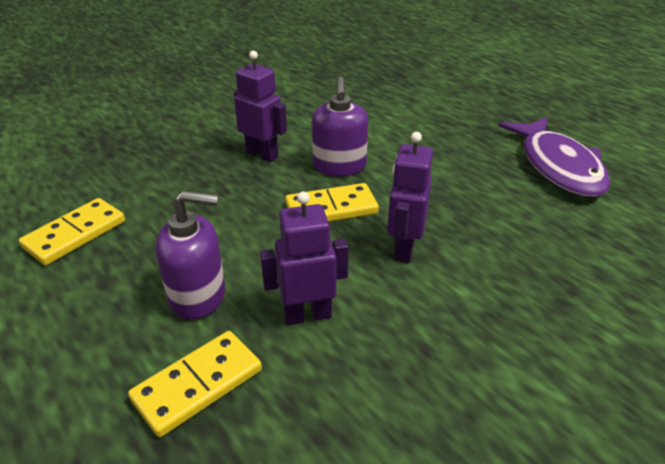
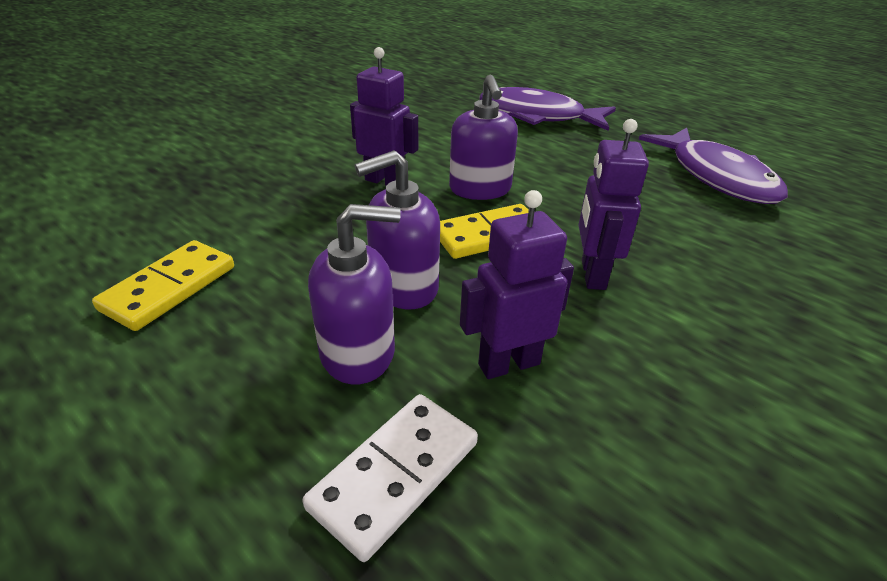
camera: 10 degrees left, 0 degrees up
(198, 385) = (395, 475): yellow domino -> white domino
(248, 247) = (403, 287): none -> purple soap dispenser
(417, 97) = (537, 116): none -> purple fish

